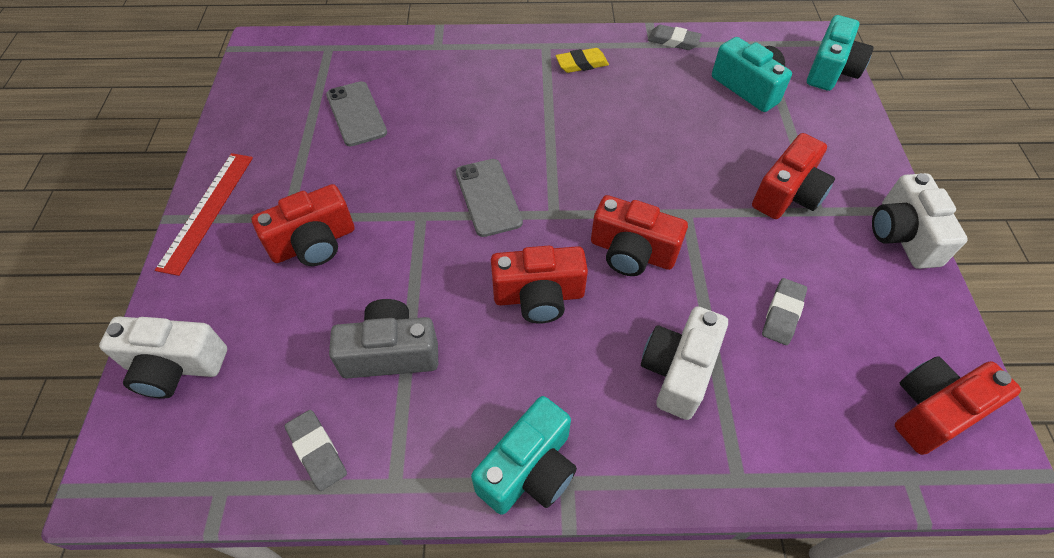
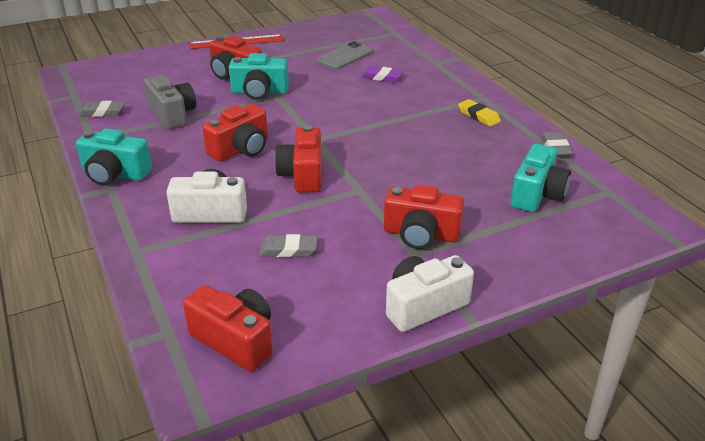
camera: 65 degrees right, 20 degrees down
(175, 366) = (135, 65): white camera -> none
(317, 451) = (102, 112): grey eraser -> grey eraser turned 60 degrees clockwise
(439, 102) = (382, 77): none -> purple eraser
(488, 197) = (310, 113): grey phone -> none
(539, 296) = (241, 149): red camera -> red camera turned 105 degrees counterclockwise
(831, 70) = (617, 237): turquoise camera -> turquoise camera (259, 92)

